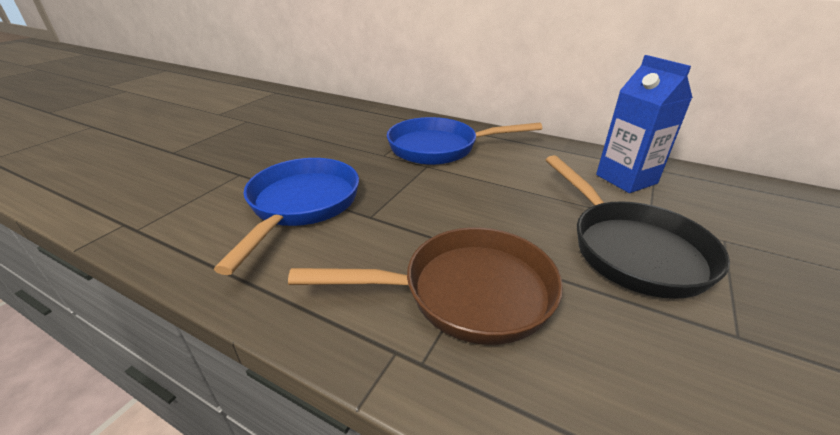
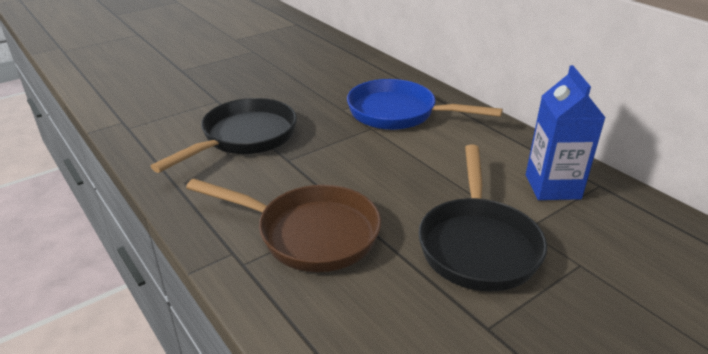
camera: 25 degrees right, 0 degrees up
(301, 205) = (244, 138): blue pan -> black pan

